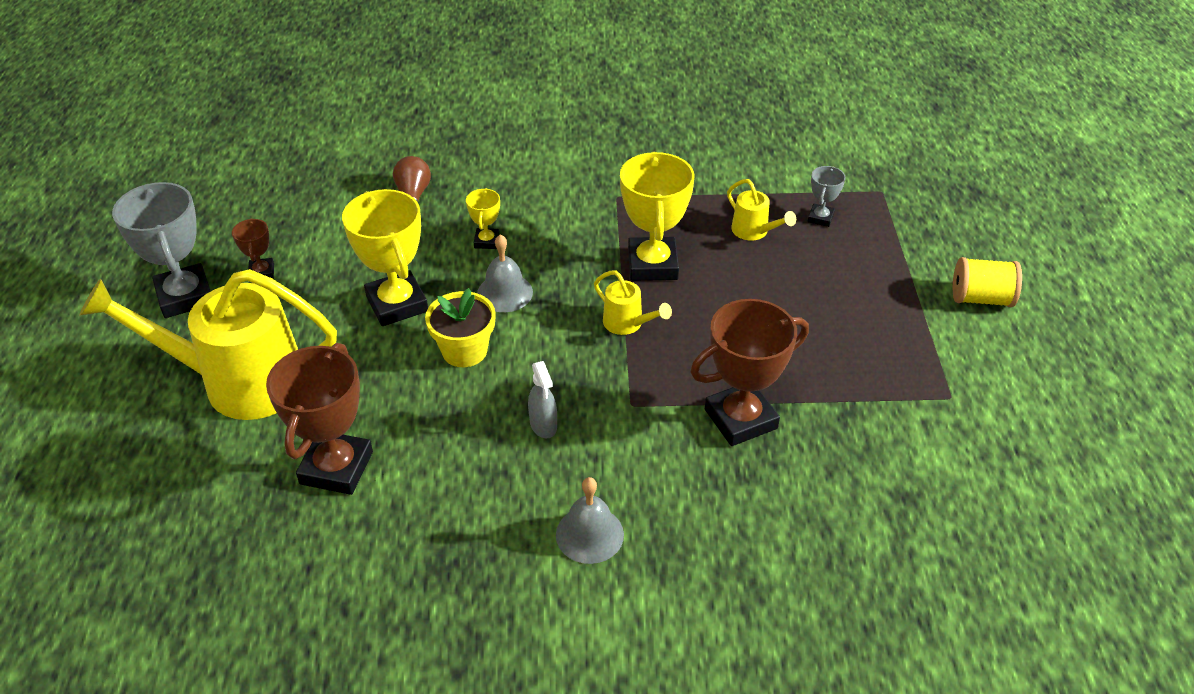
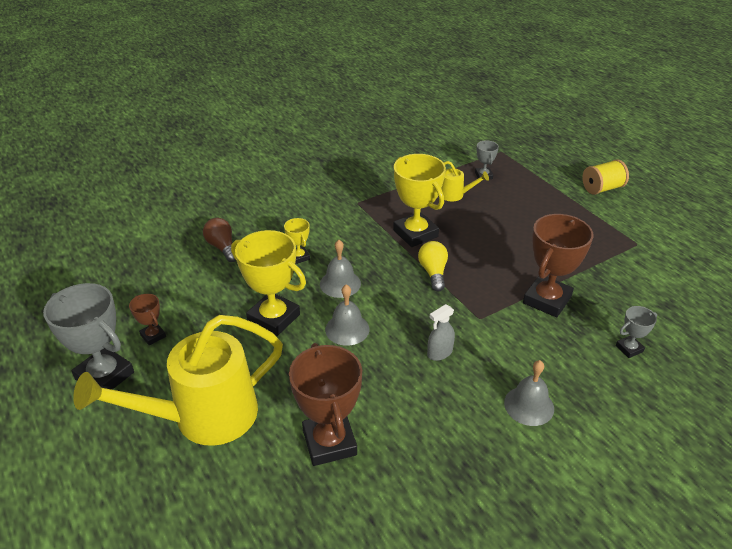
camera: 30 degrees left, 5 degrees down
(464, 351) = (347, 329): yellow flower pot -> grey bell
(543, 425) = (439, 353): grey spray bottle -> grey spray bottle turned 105 degrees clockwise
(628, 324) = (433, 272): yellow watering can -> yellow light bulb
(788, 528) = (629, 348): none -> grey trophy

